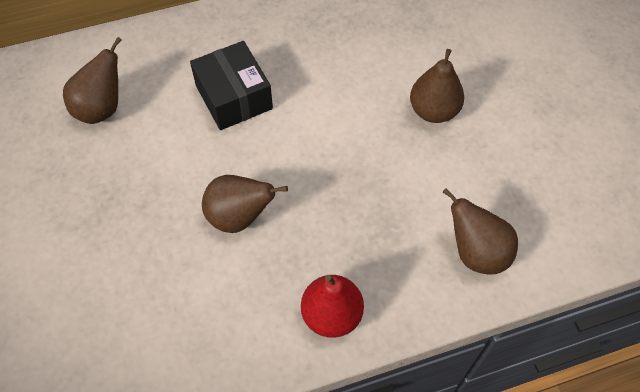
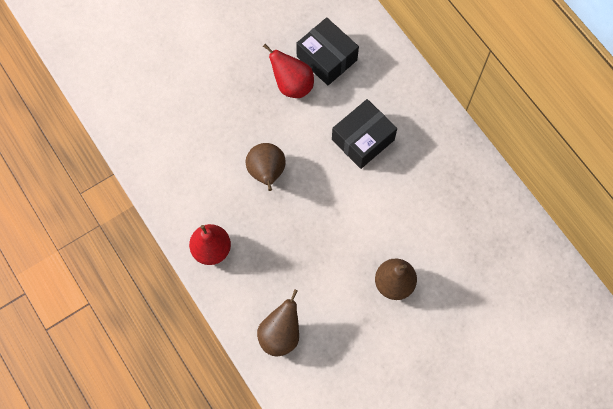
camera: 75 degrees right, 10 degrees up
(102, 108) = (327, 58): brown pear -> black box
(122, 156) = (292, 85): none -> red pear

